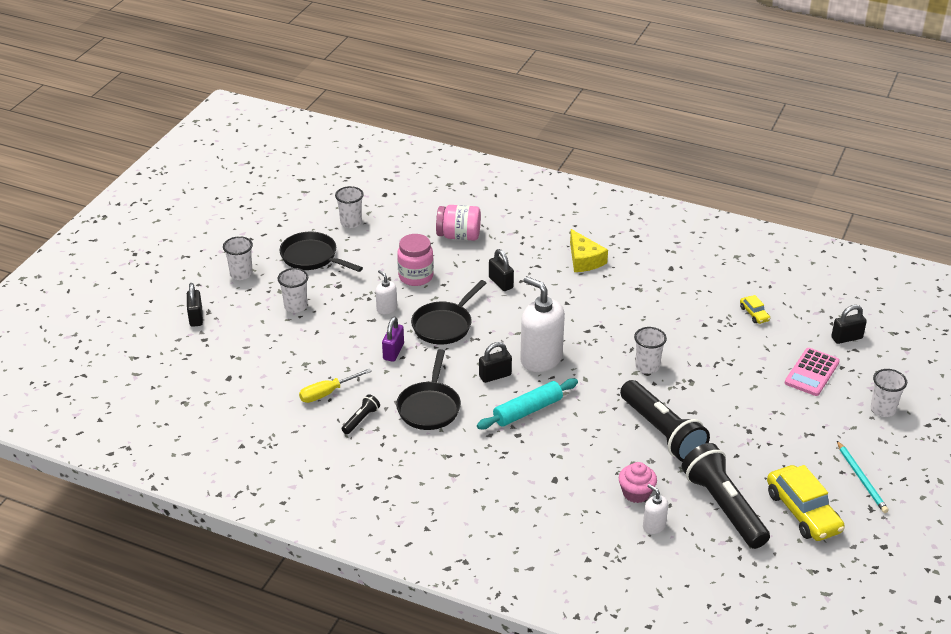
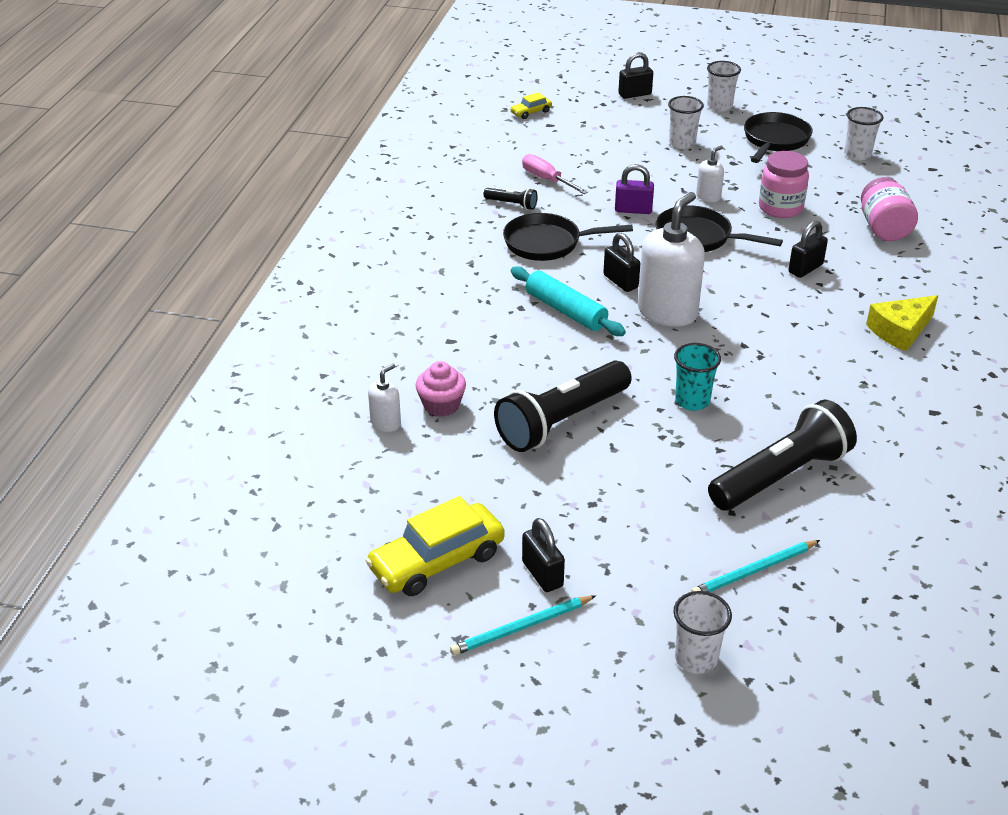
camera: 80 degrees right, 0 degrees up
(327, 393) = (547, 180): yellow screwdriver -> pink screwdriver
(647, 366) = (692, 401): white cup -> turquoise cup
(723, 507) = (431, 482): black flashlight -> black flashlight (780, 476)
(754, 314) = (870, 503): yellow car -> yellow car (531, 112)
(812, 372) = (754, 571): pink calculator -> turquoise pencil
(846, 338) = (865, 615): black padlock -> black padlock (542, 574)

